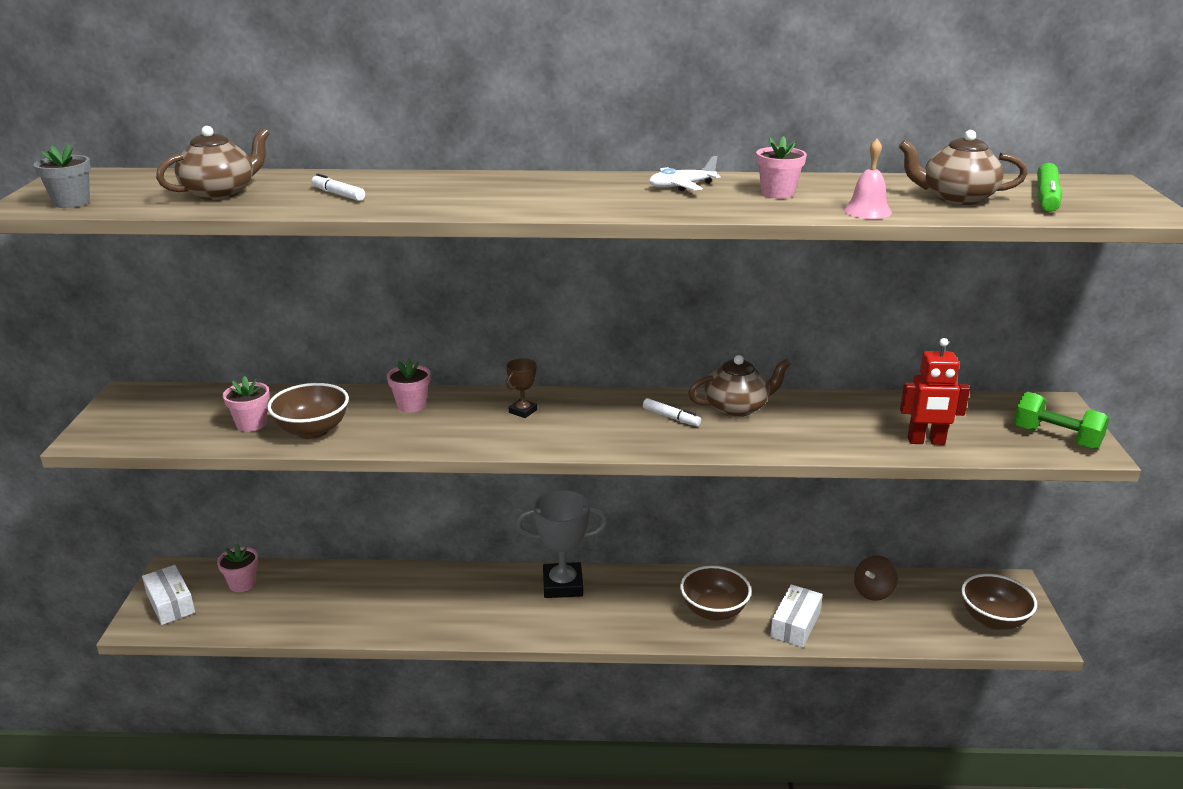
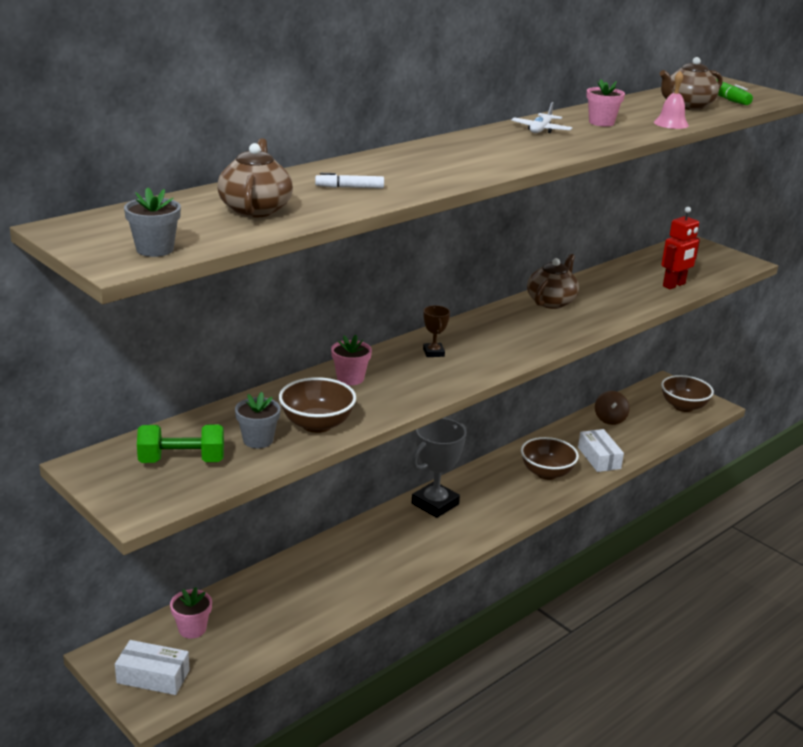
camera: 45 degrees left, 0 degrees up
(251, 424) = (258, 440): pink flower pot -> grey flower pot
(671, 417) = (528, 321): white marker -> none
(1056, 438) = (722, 261): green dumbbell -> green dumbbell (182, 461)

